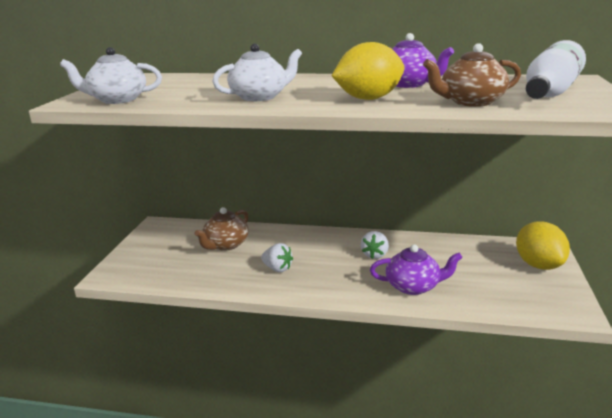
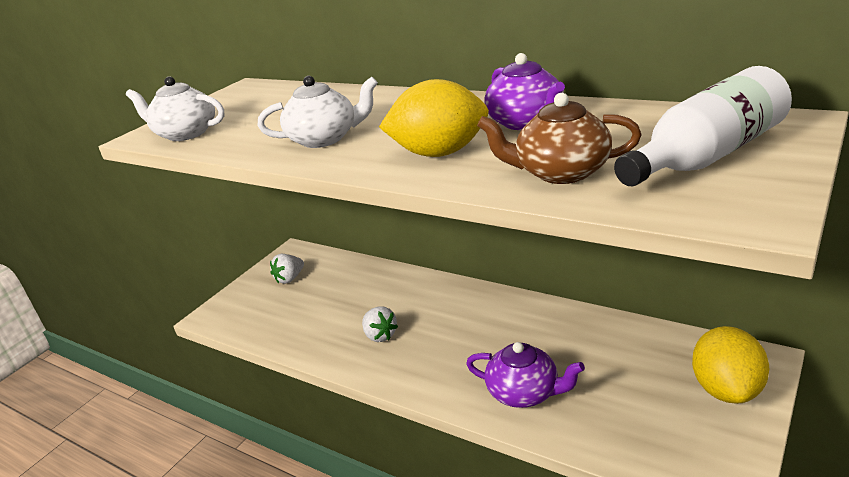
camera: 25 degrees right, 5 degrees up
(226, 245) = (345, 291): brown teapot -> none
(375, 255) = (507, 333): white strawberry -> white strawberry (290, 278)

